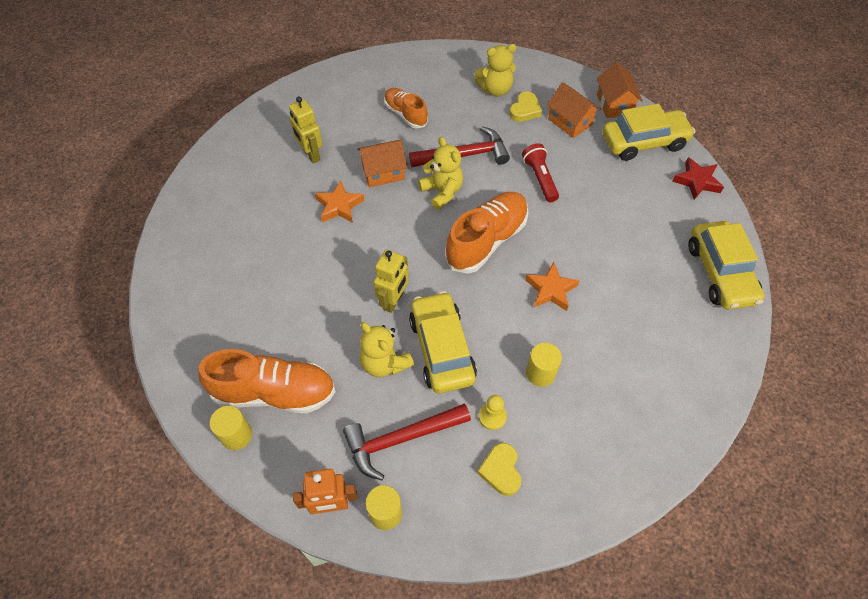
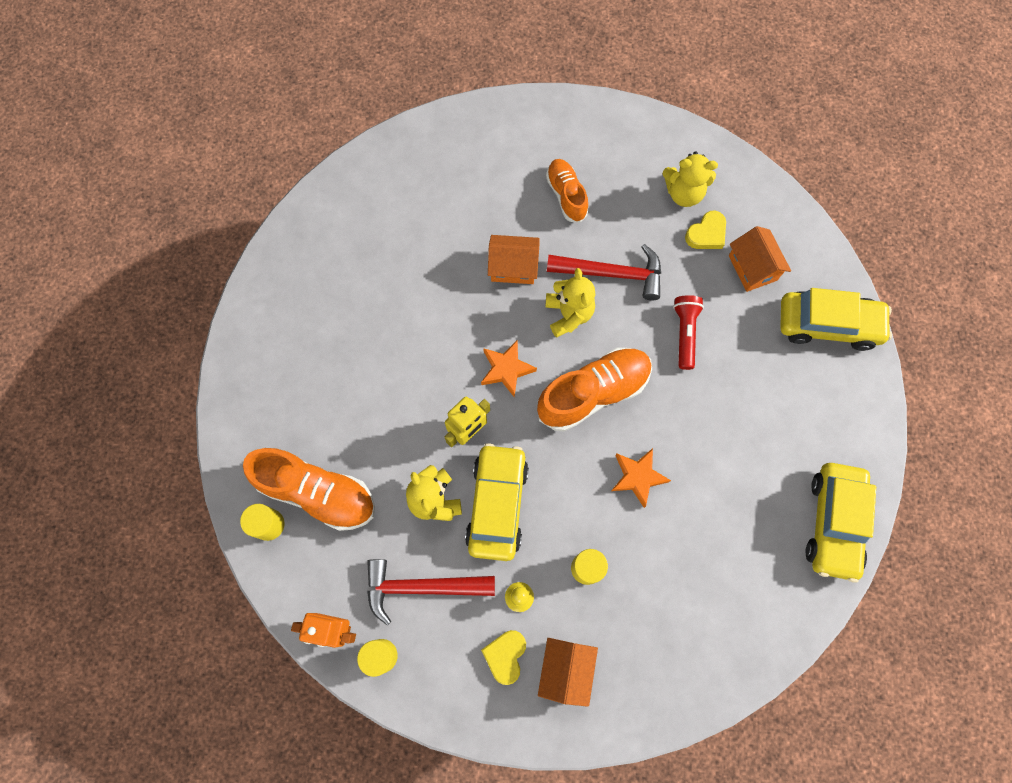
camera: 20 degrees right, 15 degrees up
(311, 154) = (442, 216): yellow robot -> none
(339, 206) = (451, 295): orange star -> orange star (506, 369)
(614, 104) = (817, 260): orange house -> orange house (565, 669)
(697, 181) = (865, 398): red star -> none

